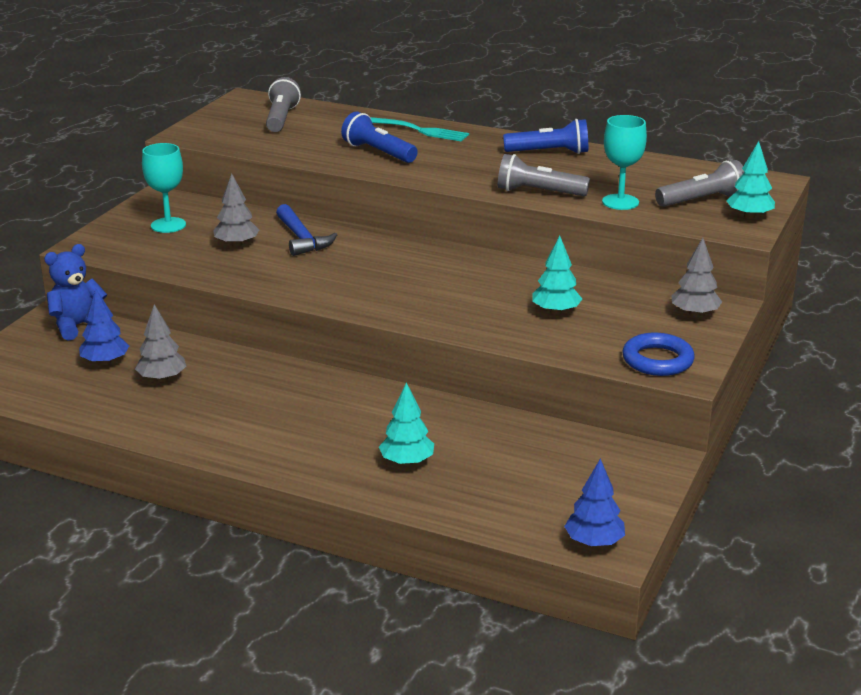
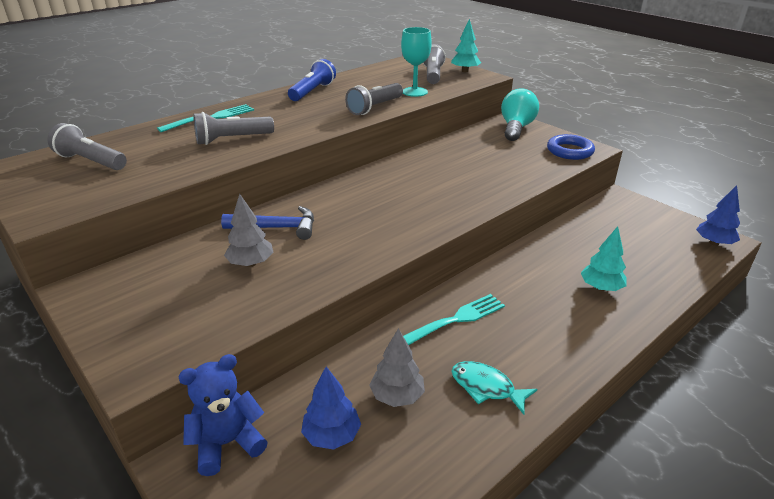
camera: 65 degrees left, 5 degrees up
(78, 326) = (227, 443): blue teddy bear -> blue teddy bear turned 75 degrees clockwise
(168, 225) = (157, 296): turquoise goblet -> none
(196, 417) = (486, 387): none -> turquoise fish
(282, 385) = (454, 320): none -> turquoise fork
(378, 152) = (232, 139): blue flashlight -> grey flashlight
(555, 311) = (487, 163): turquoise tree -> none
(694, 314) = (516, 128): grey tree -> turquoise light bulb

